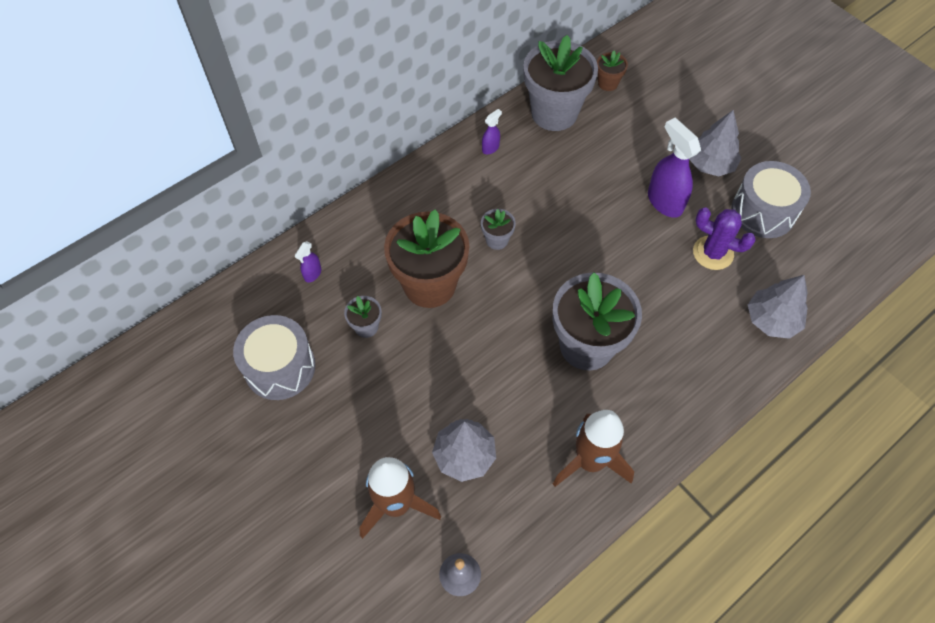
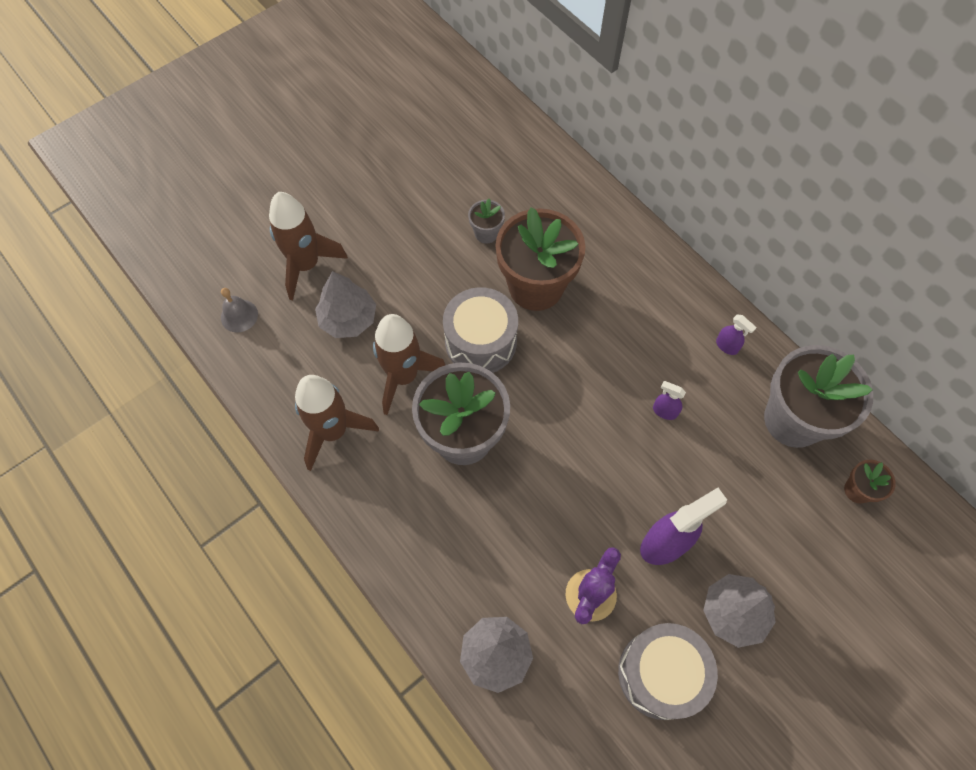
camera: 90 degrees right, 5 degrees up
(280, 367) = (444, 168): grey drum -> grey drum (480, 342)
(312, 274) = (545, 185): purple spray bottle -> purple spray bottle (664, 411)
(497, 240) = (595, 351): grey flower pot -> none
(528, 399) = (403, 376): none -> brown rocket

